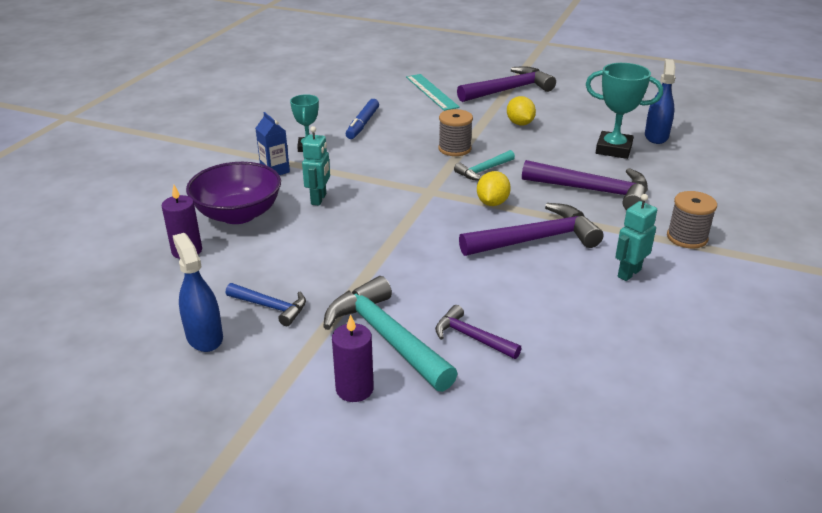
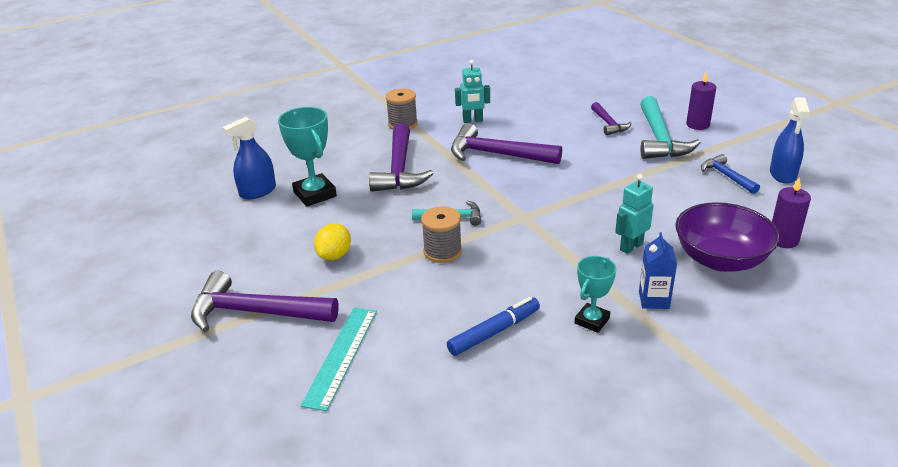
camera: 140 degrees left, 0 degrees up
(492, 203) = (487, 188): yellow lemon -> none
(593, 191) = (399, 169): purple hammer -> purple hammer turned 150 degrees counterclockwise

